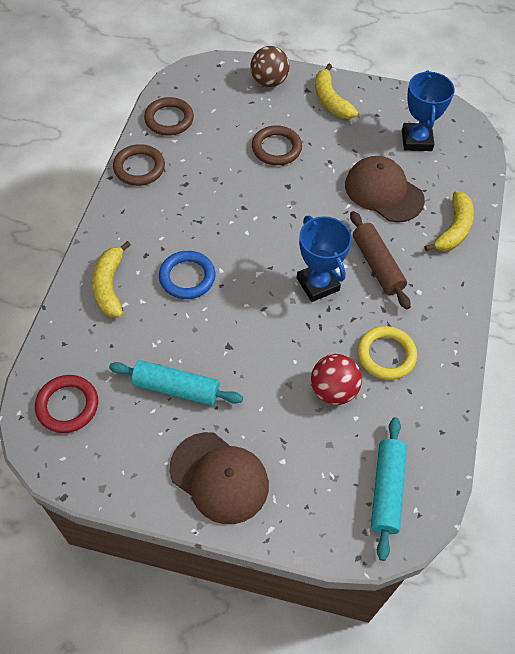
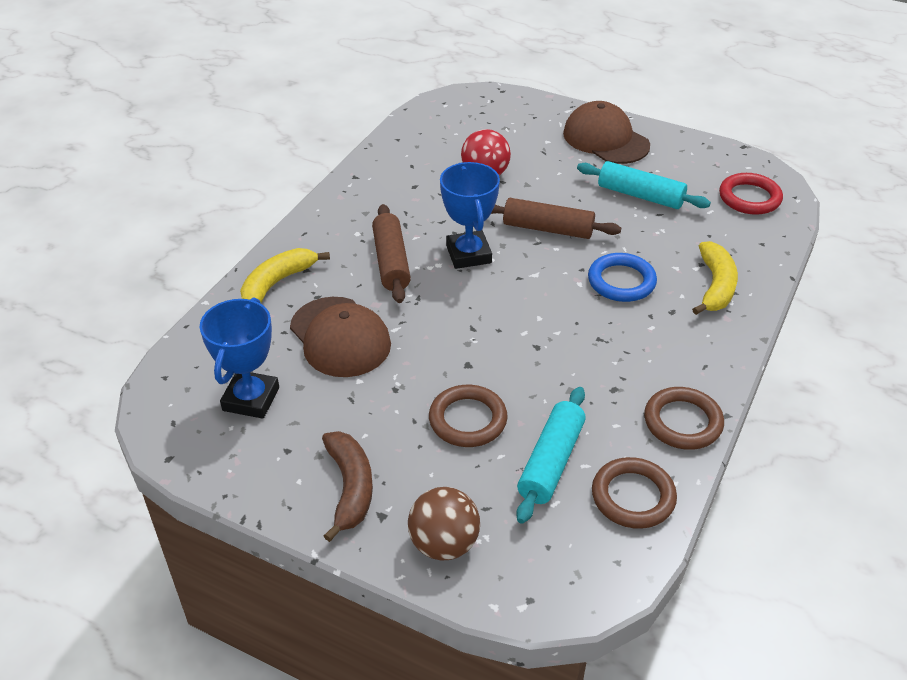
camera: 165 degrees left, 15 degrees down
(257, 326) = (547, 229): none -> brown rolling pin
(330, 100) = (350, 488): yellow banana -> brown banana
(386, 355) = (421, 191): yellow ring -> none
(387, 490) = (464, 116): turquoise rolling pin -> turquoise rolling pin (551, 462)

